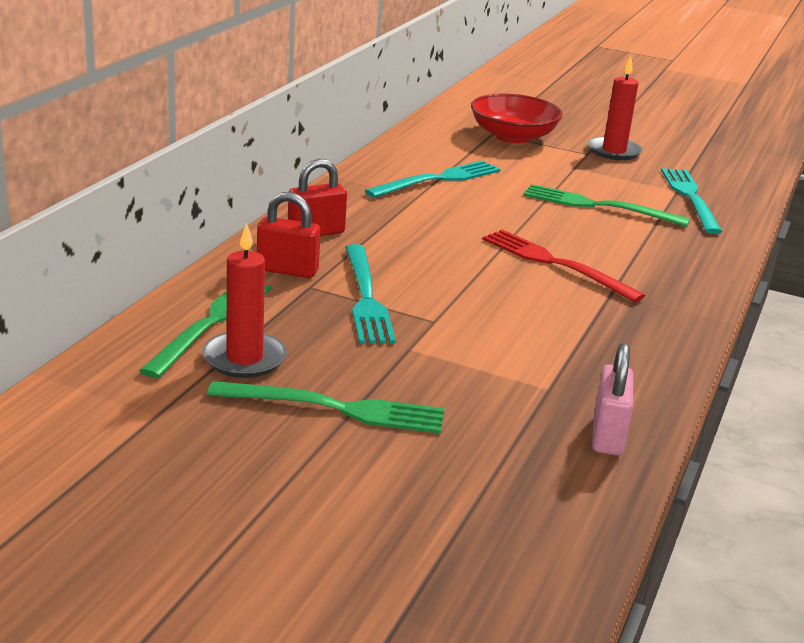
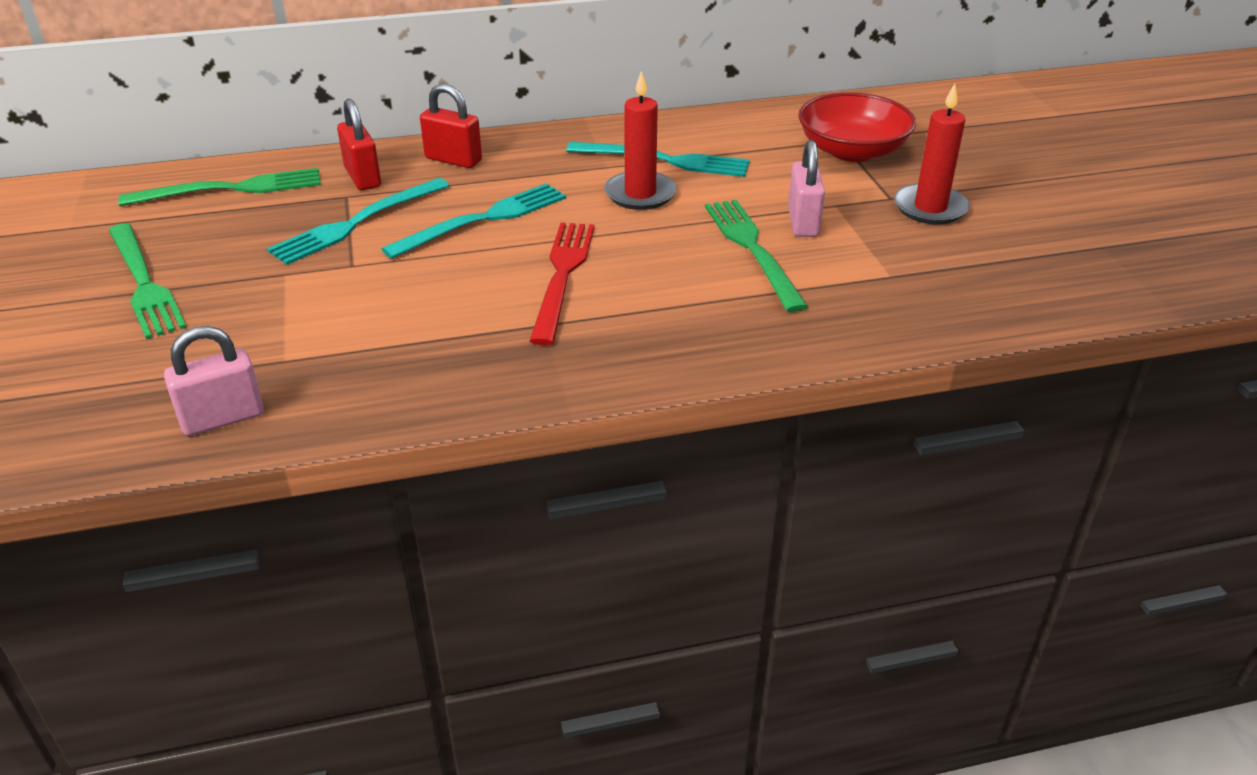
camera: 55 degrees right, 10 degrees up
(244, 358) = (187, 221): red candle -> red candle (640, 194)
(584, 182) = (803, 222): none -> pink padlock
(690, 197) = (884, 289): turquoise fork -> turquoise fork (483, 220)

